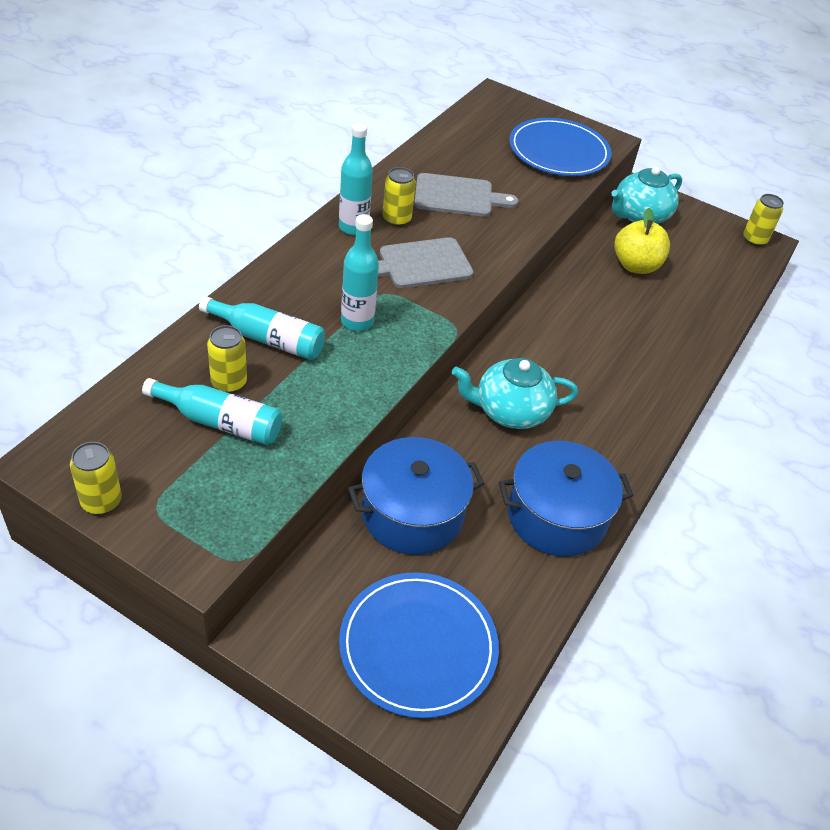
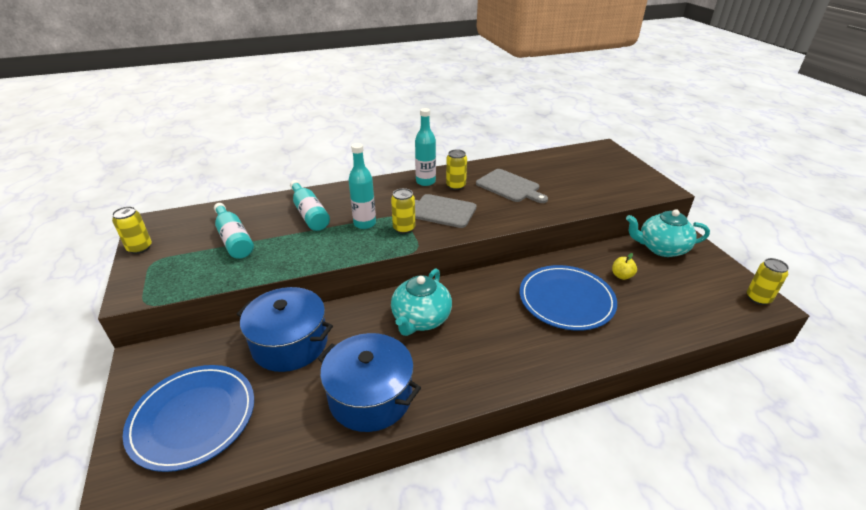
camera: 45 degrees right, 10 degrees down
(229, 383) = (263, 224): yellow can -> yellow can (404, 228)
(510, 411) = (421, 319): turquoise teapot -> turquoise teapot turned 105 degrees counterclockwise
(559, 151) = (614, 185): blue plate -> blue plate (566, 300)
(635, 266) = (621, 276): yellow apple -> yellow apple, size x0.52

